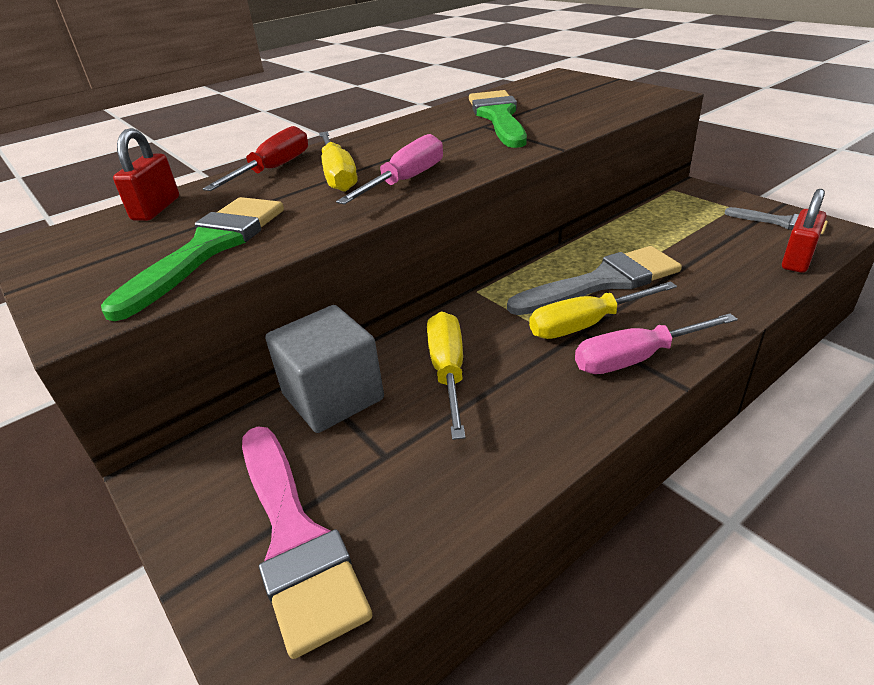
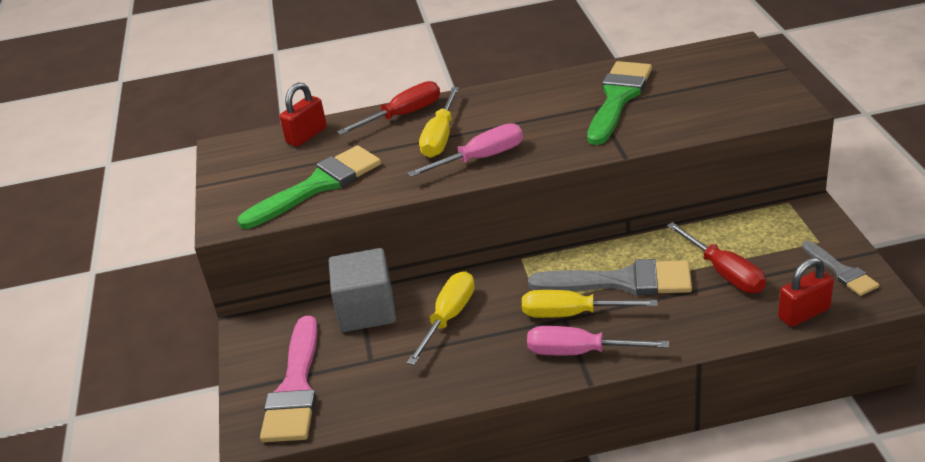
camera: 30 degrees right, 0 degrees up
(688, 249) = (725, 273): none -> red screwdriver

